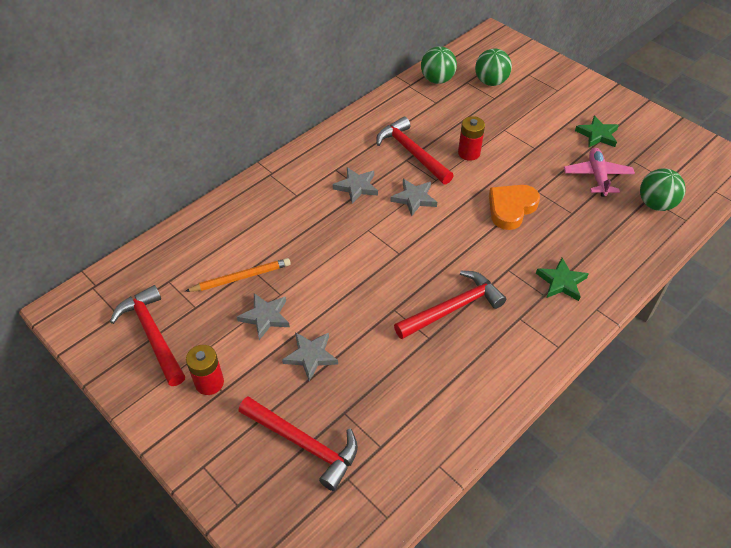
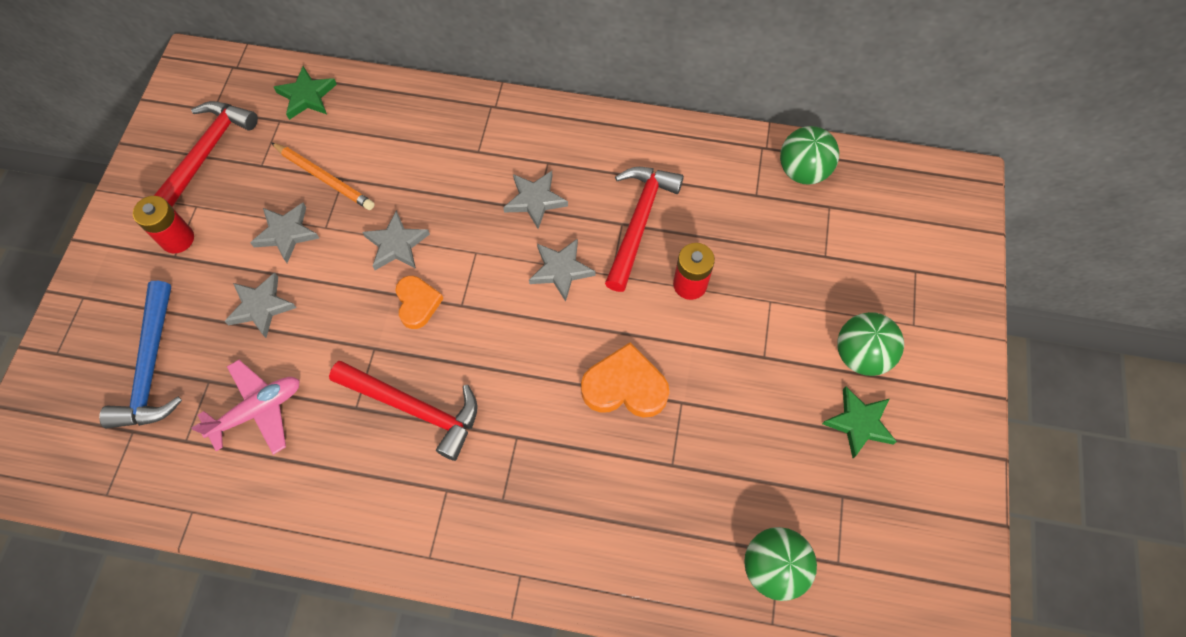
camera: 55 degrees right, 15 degrees up
(304, 444) = (151, 367): red hammer -> blue hammer
(328, 264) = (396, 244): none -> grey star
(380, 273) = (417, 303): none -> orange heart
(490, 82) = (855, 234): green ball -> green ball (860, 355)
(561, 282) = (537, 510): green star -> green star (307, 96)
(597, 176) = (769, 463): pink plane -> pink plane (258, 410)

